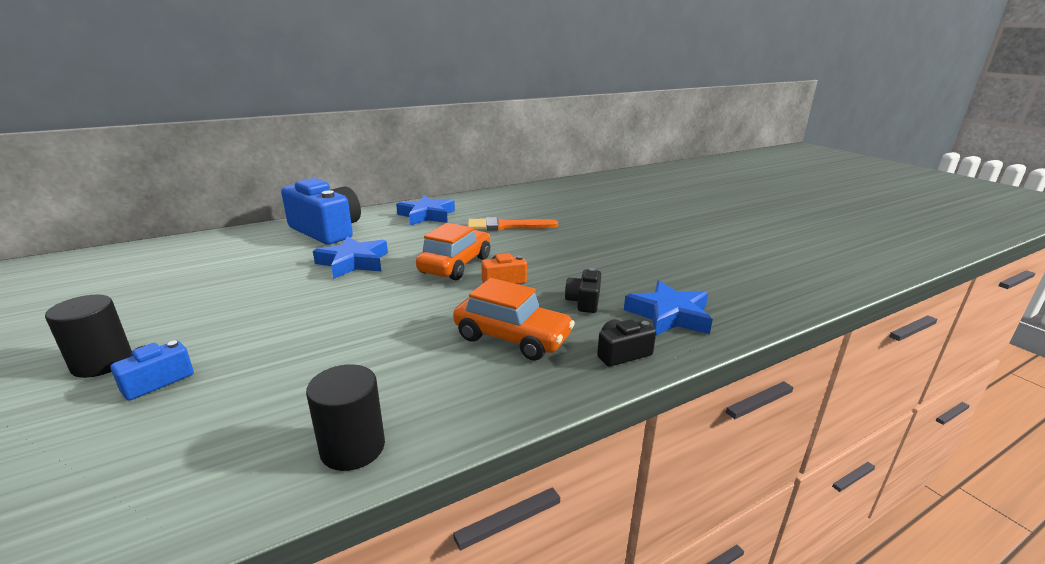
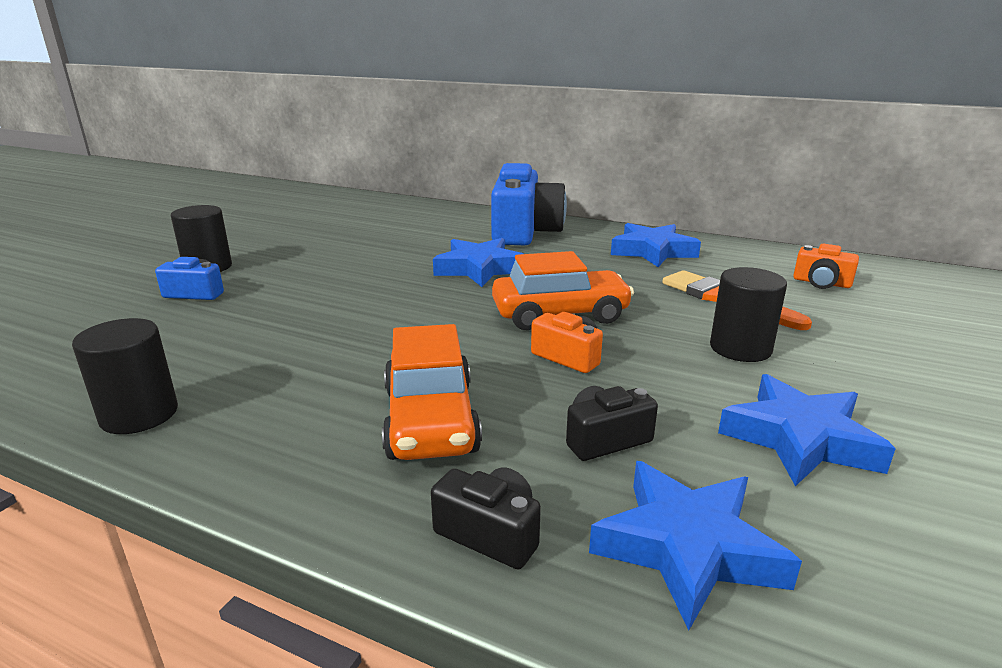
camera: 55 degrees right, 0 degrees up
(524, 204) = (821, 283): none -> orange camera
(553, 244) = (740, 348): none -> black cylinder
(629, 266) = (800, 439): none -> blue star

